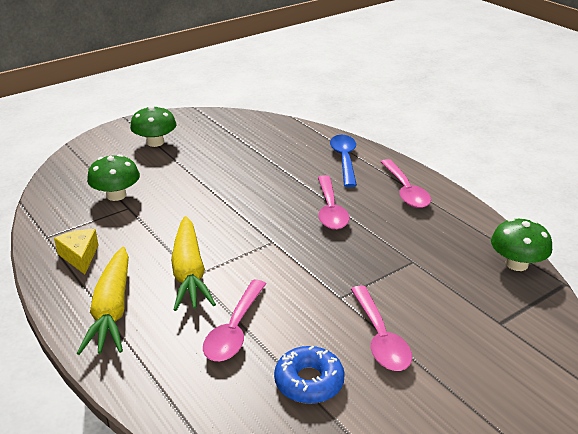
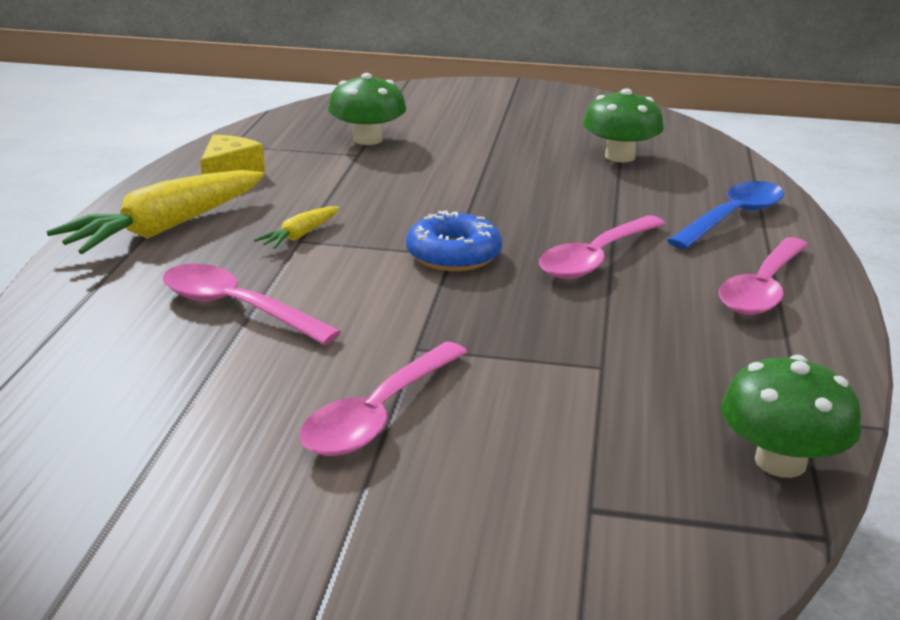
camera: 45 degrees right, 5 degrees down
(155, 142) = (507, 111): green mushroom -> green mushroom (620, 156)
(189, 272) = (300, 235): yellow carrot -> yellow carrot, size x0.46
(235, 330) = (236, 308): pink spoon -> pink spoon turned 60 degrees clockwise
(309, 382) = (207, 400): blue donut -> blue donut (453, 255)

